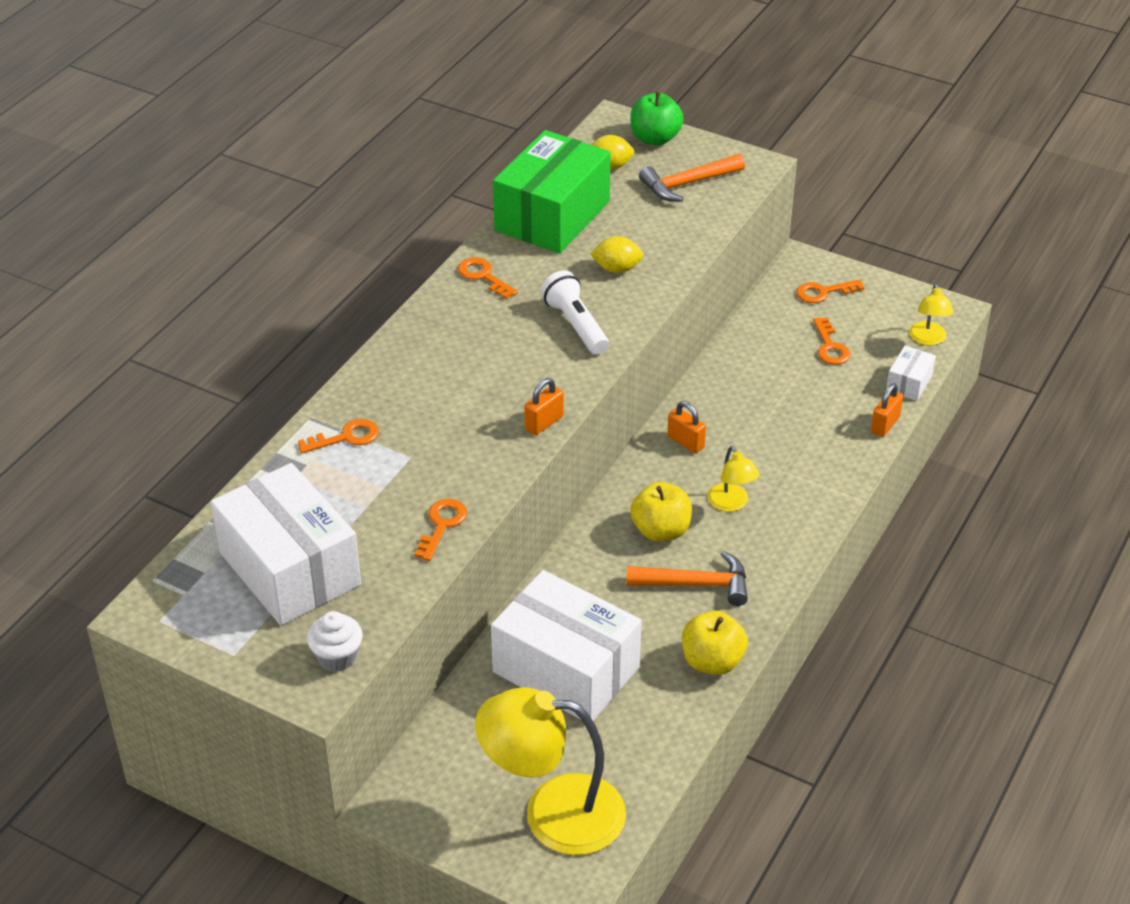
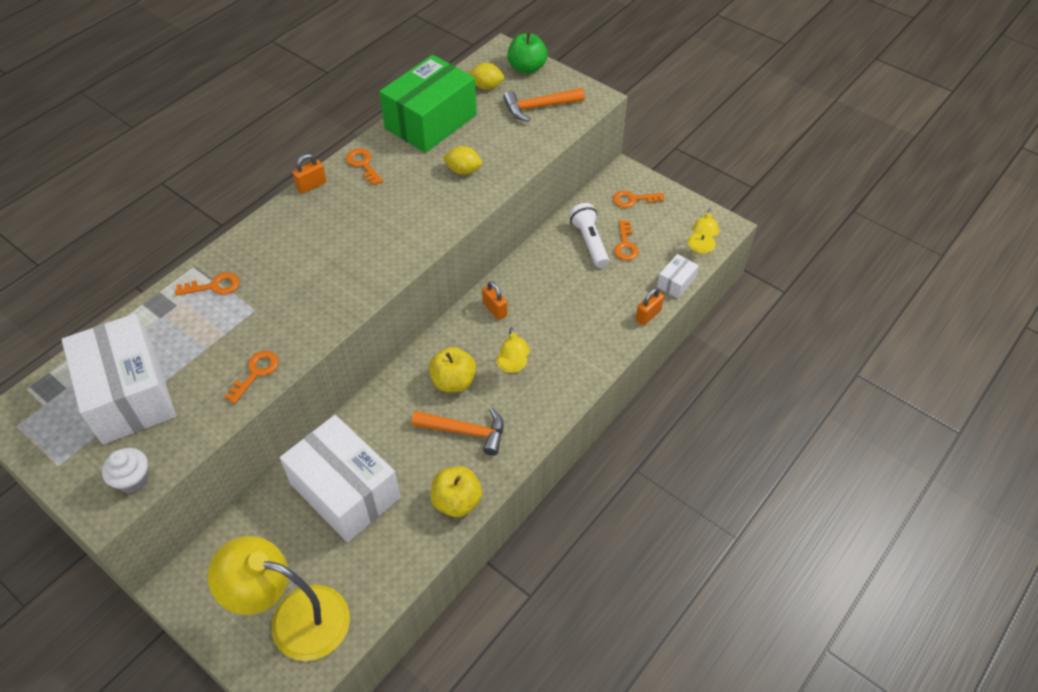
camera: 10 degrees right, 10 degrees up
(544, 423) = (364, 294): orange padlock -> orange padlock (311, 185)
(576, 325) = (417, 213): white flashlight -> white flashlight (589, 242)

